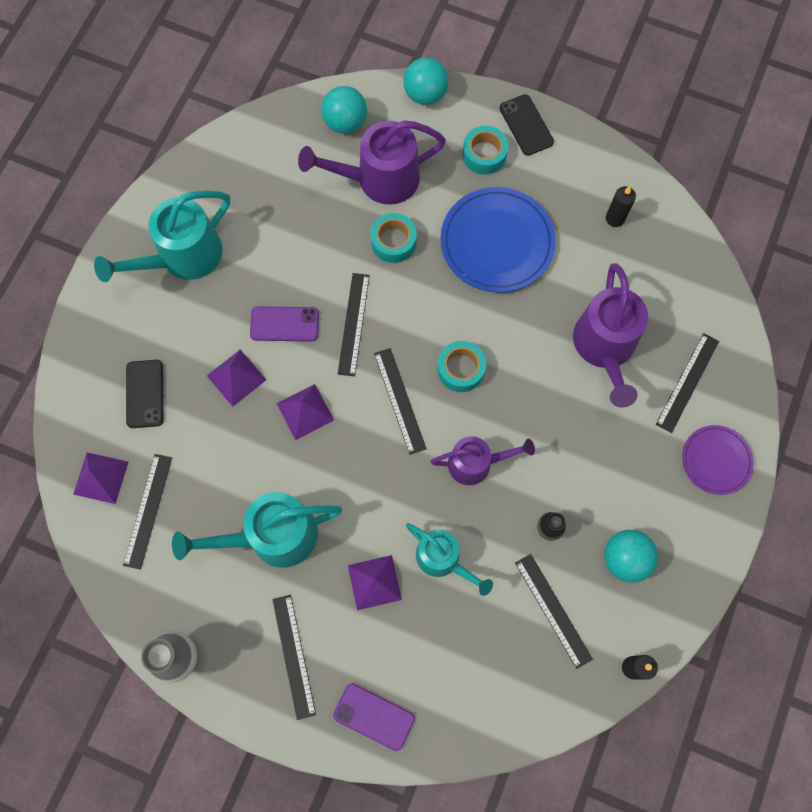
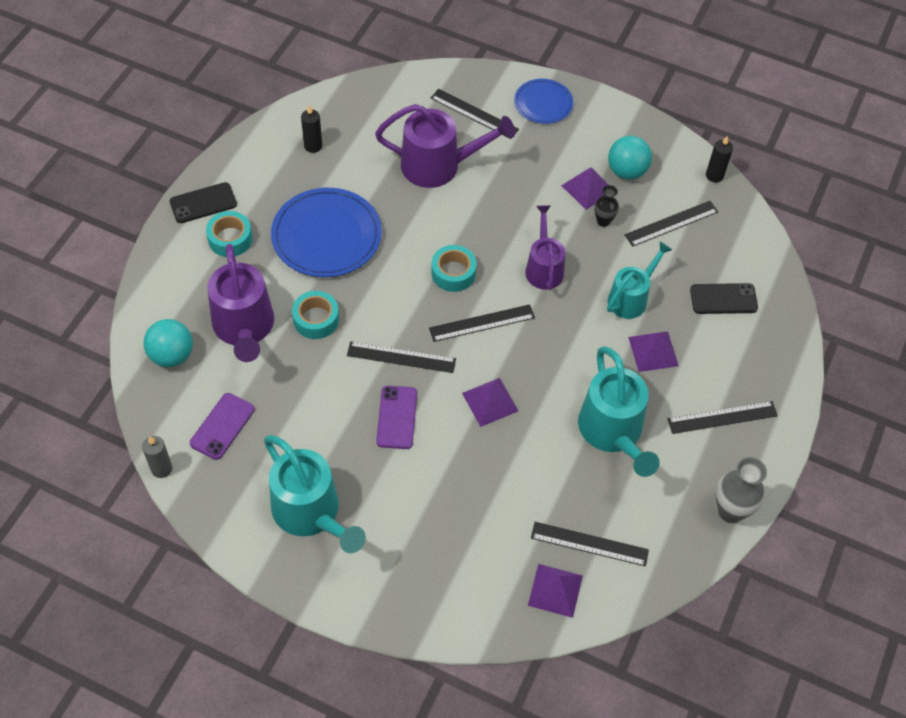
camera: 90 degrees left, 15 degrees down
(145, 394) = (465, 549): black phone -> black phone (723, 299)
(227, 131) = (161, 469): none -> grey candle
(236, 377) = (452, 462): purple pyramid -> purple pyramid (588, 188)
(374, 716) = (769, 357): purple phone -> purple phone (222, 426)
(425, 94) = (151, 283): turquoise ball -> none
(716, 460) = (543, 103): purple plate -> blue plate

